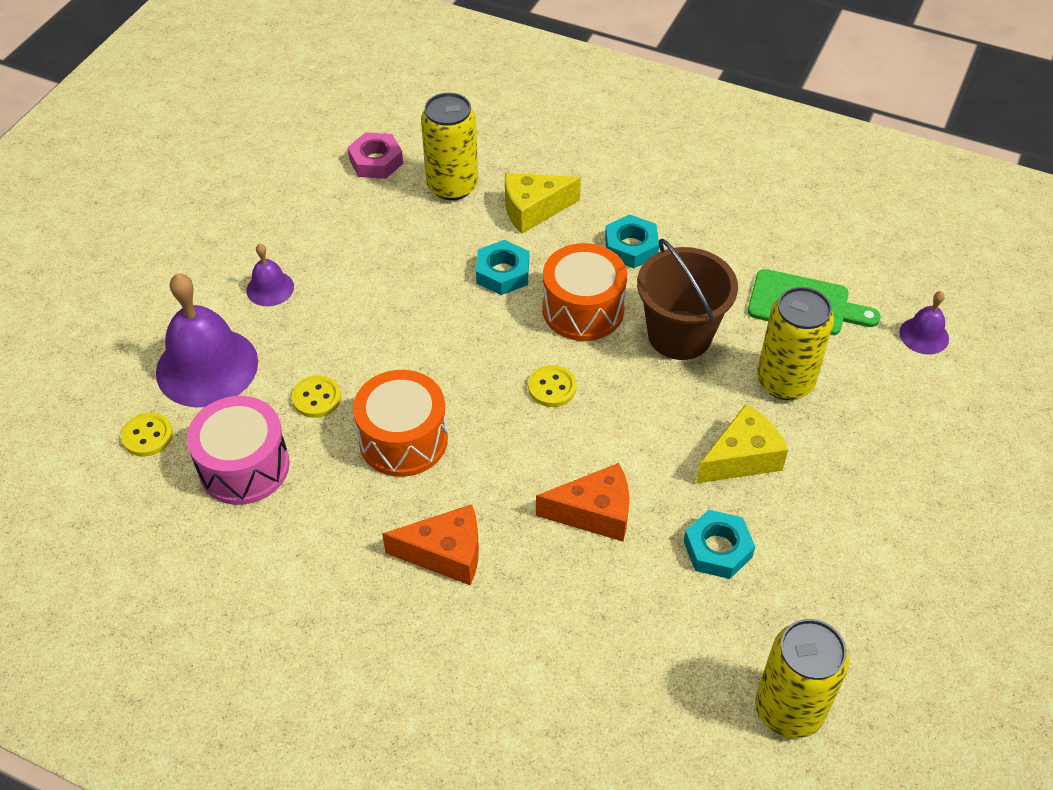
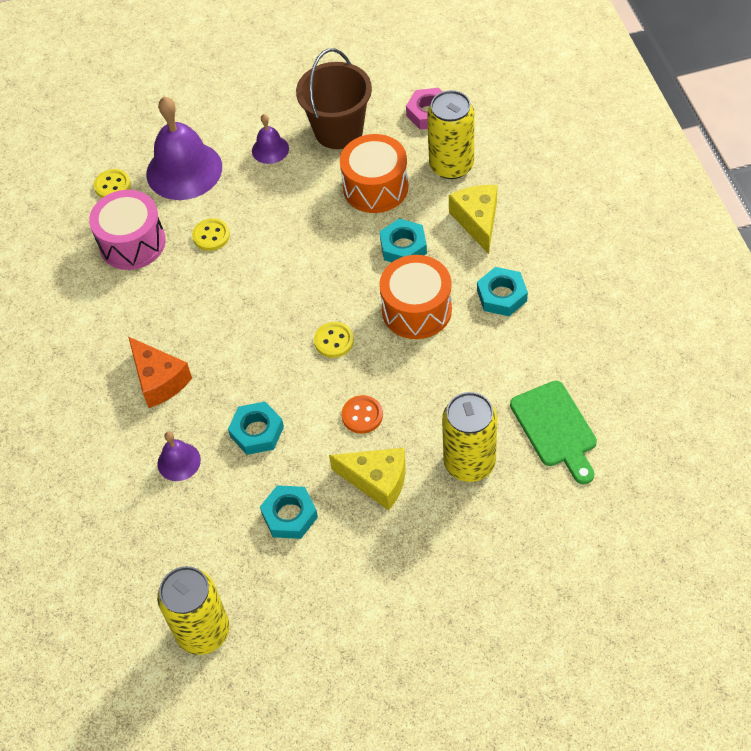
camera: 55 degrees right, 5 degrees up
(403, 439) = (221, 299): orange drum -> orange drum (375, 187)
(533, 210) = (477, 221): yellow cheese -> yellow cheese turned 45 degrees clockwise
(594, 513) = (257, 432): orange cheese -> turquoise nut
(658, 422) = (362, 415): none -> orange button
(679, 335) = (449, 376): brown bucket -> brown bucket (338, 131)
(924, 335) = (603, 519): purple bell -> purple bell (179, 461)

